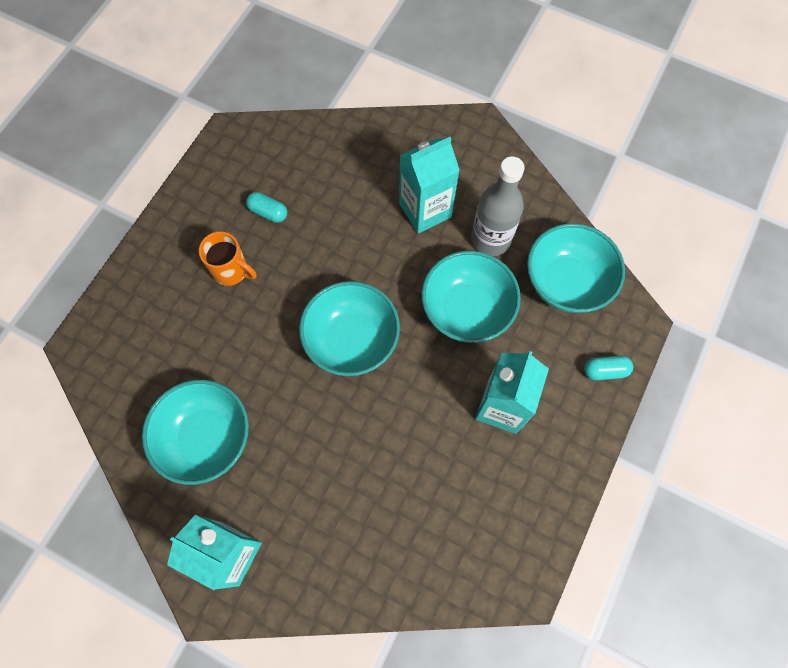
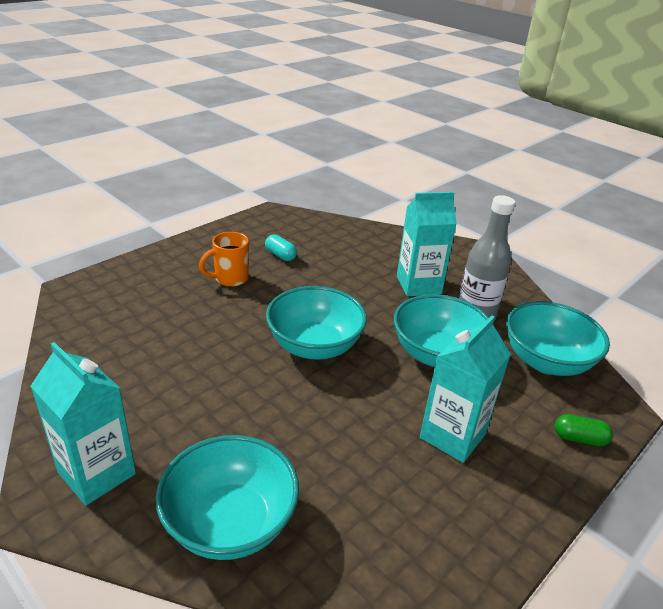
camera: 15 degrees right, 35 degrees down
(206, 438) = (136, 375): turquoise bowl -> turquoise bowl (230, 522)
(232, 271) = (230, 278): orange mug -> orange mug turned 105 degrees clockwise
(605, 371) = (579, 438): turquoise capsule -> green capsule

